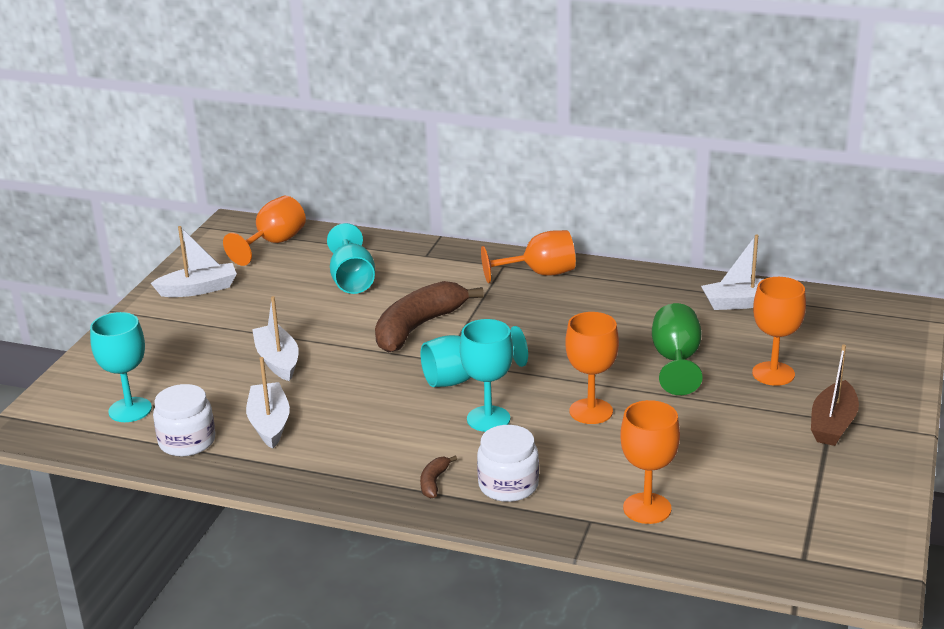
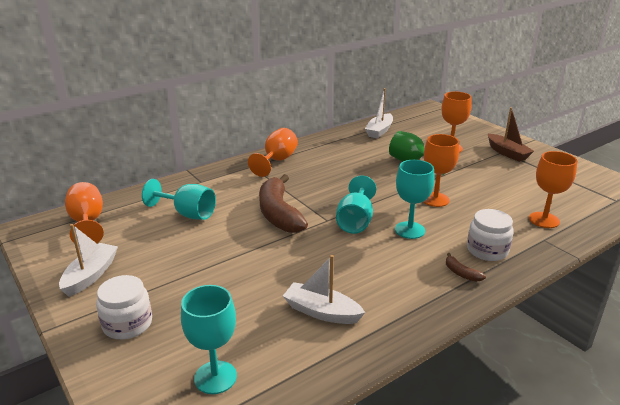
camera: 55 degrees left, 0 degrees up
(187, 441) = (300, 362): white jar -> white jar (127, 324)
(278, 361) = (243, 278): white boat -> none

